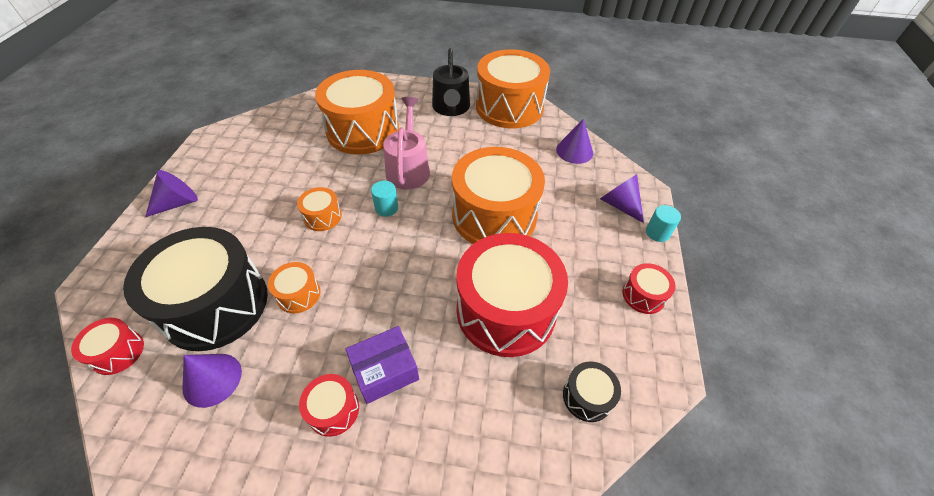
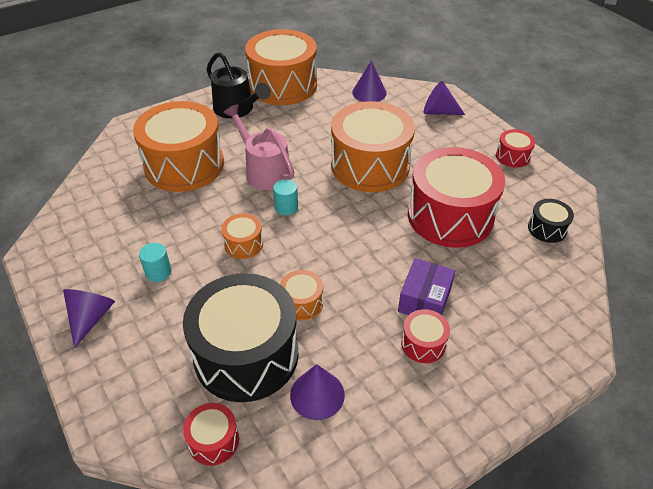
camera: 40 degrees left, 5 degrees down
(657, 233) = (479, 116): turquoise cylinder -> turquoise cylinder (158, 272)

